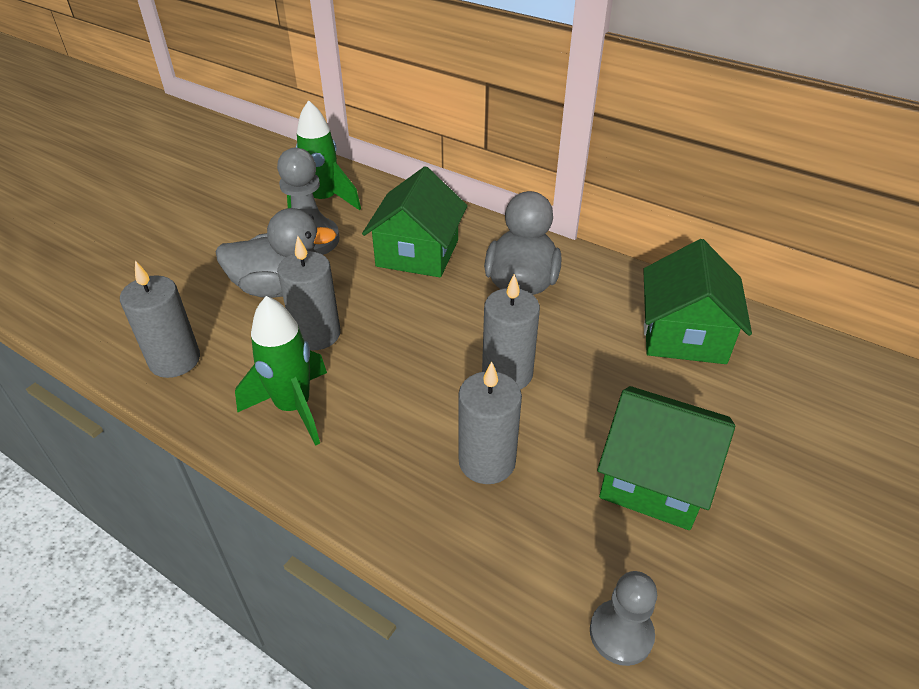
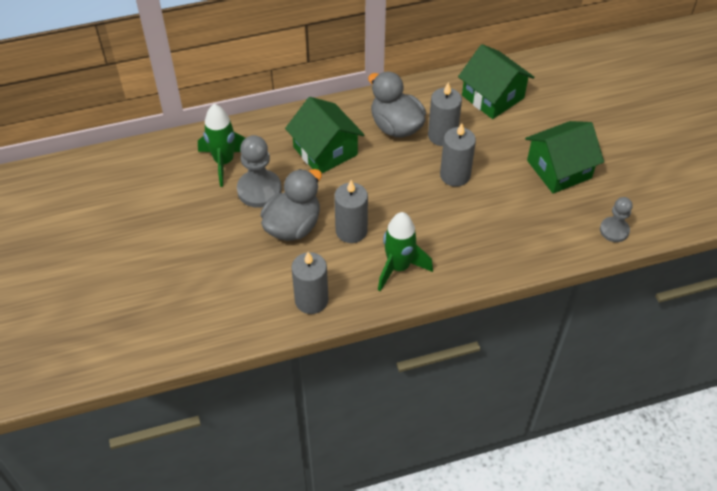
camera: 50 degrees left, 10 degrees up
(487, 461) = (500, 217): grey candle -> grey candle (442, 135)

